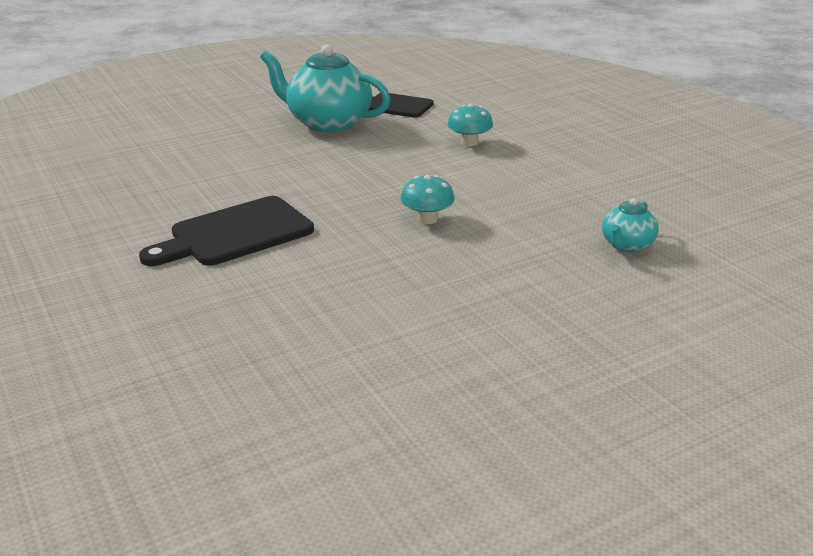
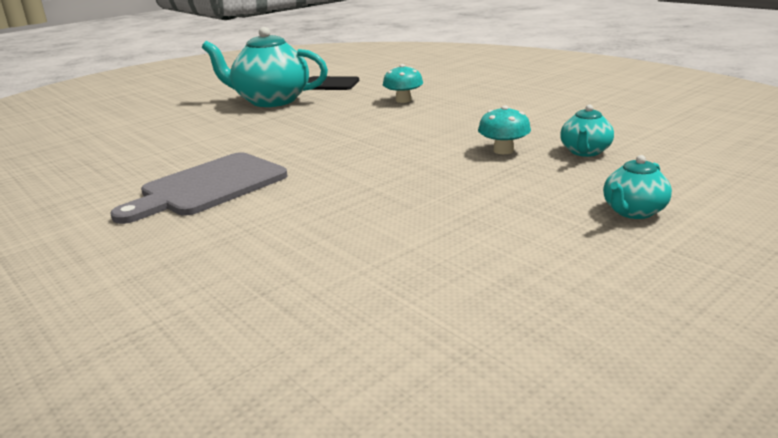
camera: 10 degrees left, 5 degrees down
(235, 234) = (209, 187): black cutting board -> grey cutting board
(427, 219) = (393, 154): turquoise mushroom -> turquoise mushroom (503, 150)
(630, 328) = (633, 212): none -> turquoise teapot

